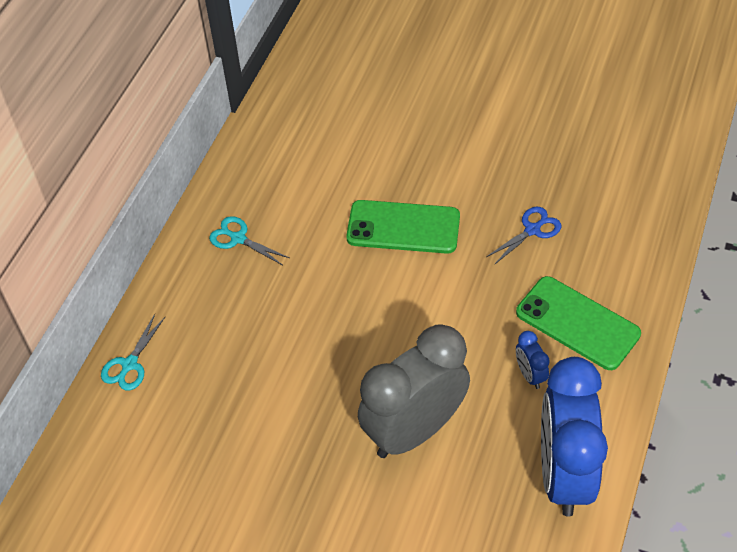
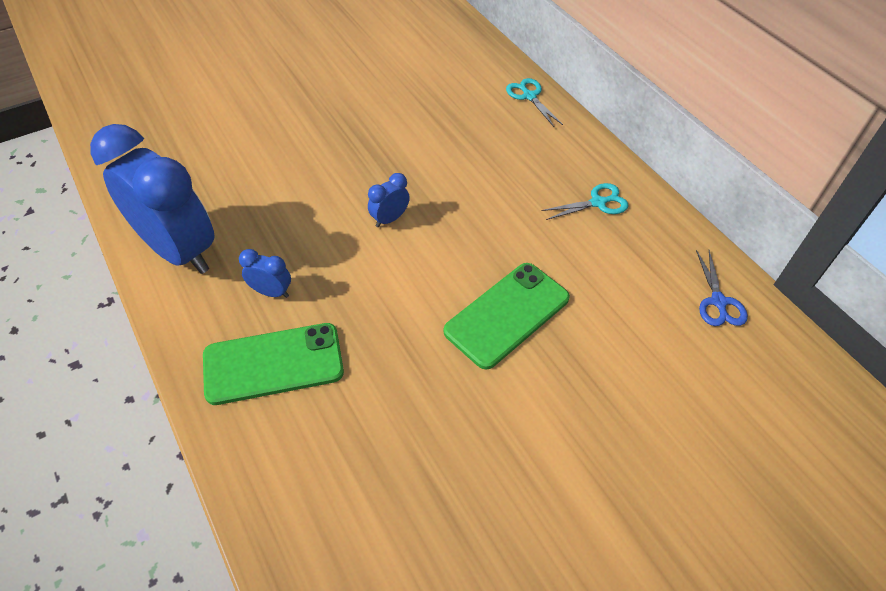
camera: 125 degrees right, 0 degrees up
(386, 357) = (389, 219): none -> blue clock
(414, 430) = (314, 196): grey clock -> none
(532, 230) = (404, 414): blue scissors -> blue scissors (718, 302)

